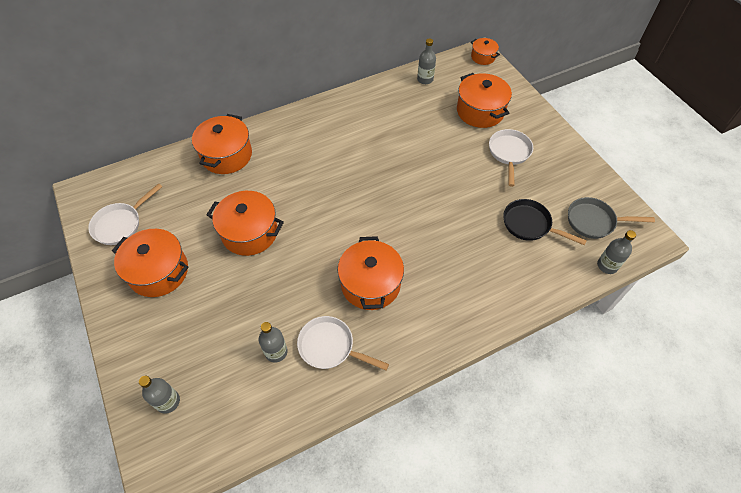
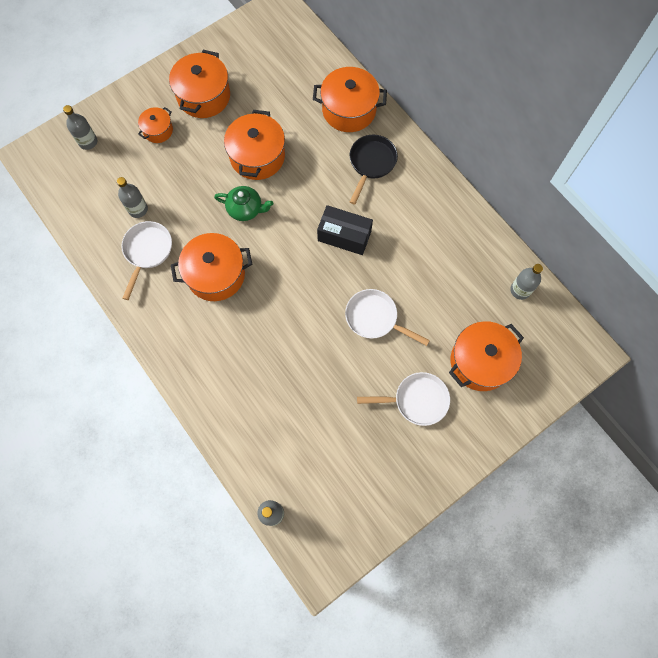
camera: 80 degrees right, 15 degrees up
(121, 224) = (249, 49): white pan -> white pan (375, 318)
(305, 250) = (245, 209): none -> green teapot
(353, 177) = (344, 236): none -> black box
(483, 57) = (585, 358): orange pot -> orange pot (158, 130)
(530, 225) = (314, 427): black pan -> black pan (371, 163)
(594, 221) = (331, 501): grey pan -> none

